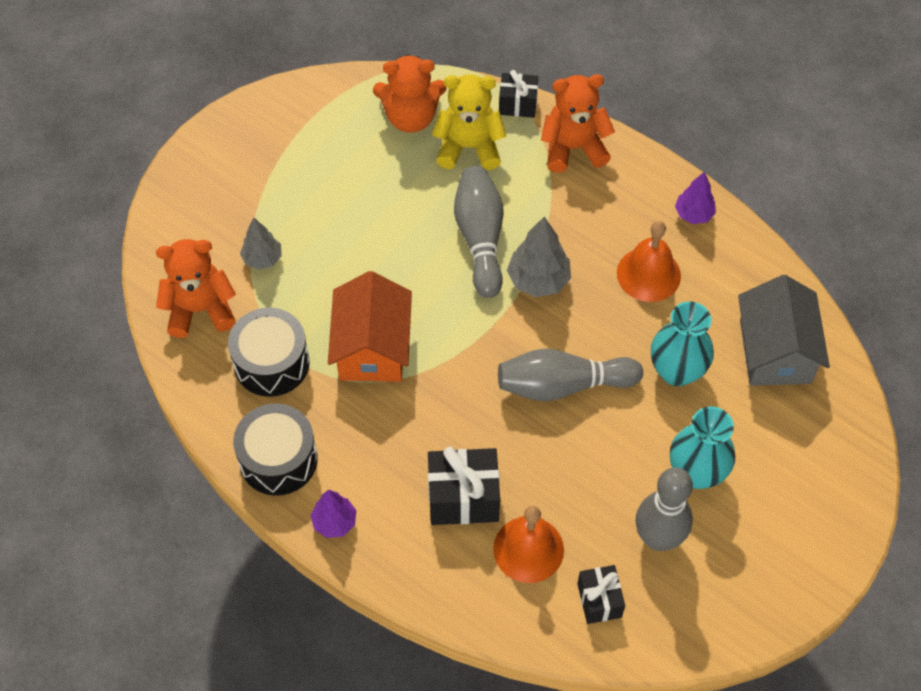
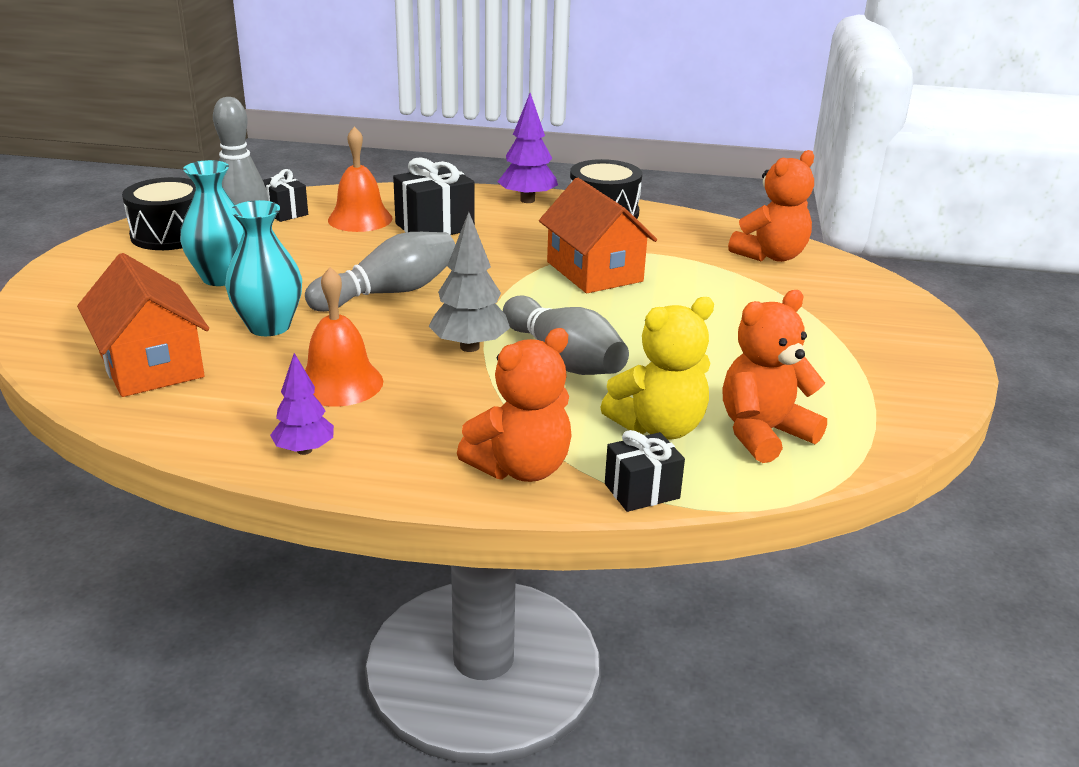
camera: 150 degrees right, 30 degrees down
(262, 259) = (763, 292): grey tree -> none
(271, 363) = (670, 246): black drum -> black drum (170, 234)
(334, 522) = (527, 200): purple tree -> purple tree, size x1.52
(775, 351) = (151, 365): grey house -> orange house

